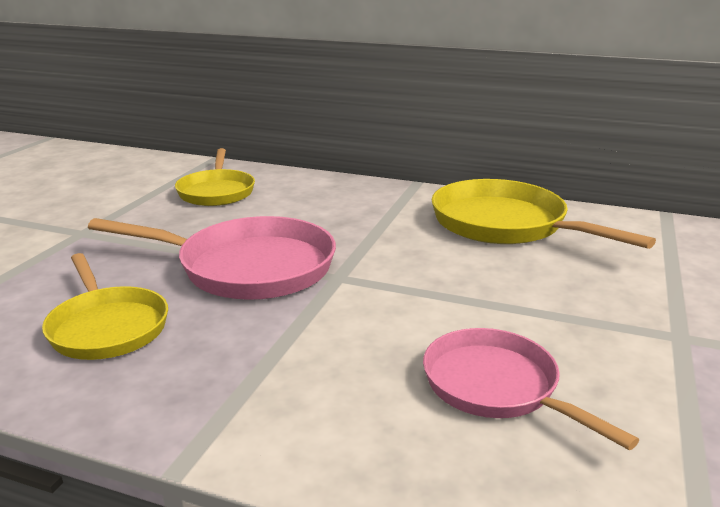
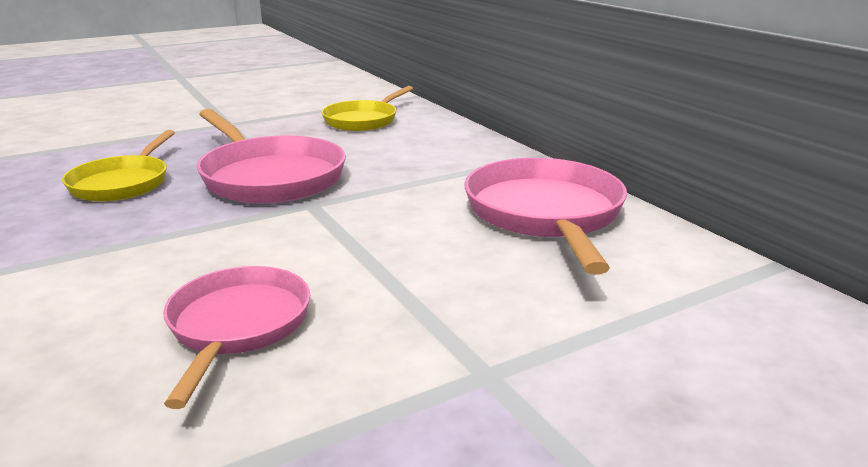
camera: 40 degrees right, 0 degrees up
(506, 225) = (545, 214): yellow pan -> pink pan

